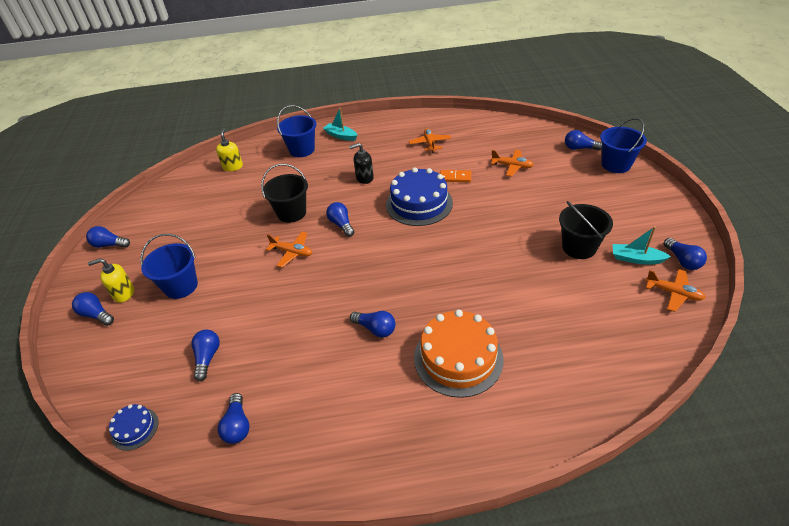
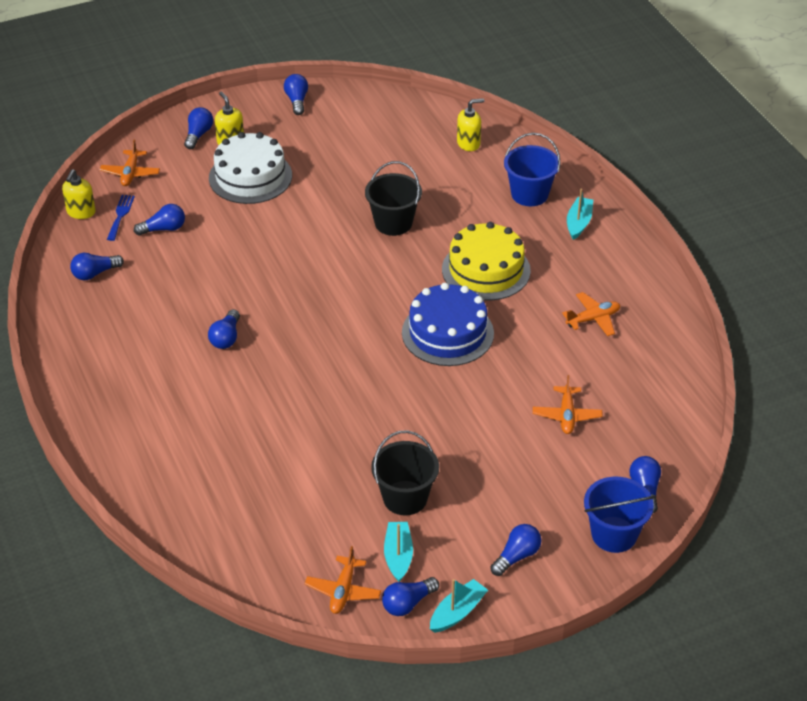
camera: 70 degrees right, 0 degrees up
(135, 429) = (81, 212): blue cake -> yellow soap dispenser
(164, 392) = (120, 215): none -> blue fork
(181, 286) = (250, 177): blue bucket -> white cake
(292, 252) = (324, 244): orange plane -> orange plane (130, 173)
(341, 224) = (384, 271): blue light bulb -> blue light bulb (517, 556)
(364, 178) = (486, 270): black soap dispenser -> yellow cake
(455, 177) = (518, 359): orange domino -> none
(458, 358) = (201, 408): orange cake -> none
(688, 238) = (457, 612): none -> turquoise boat

